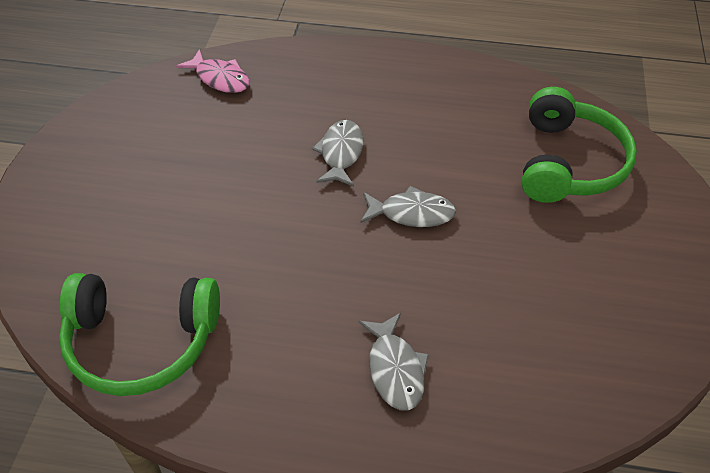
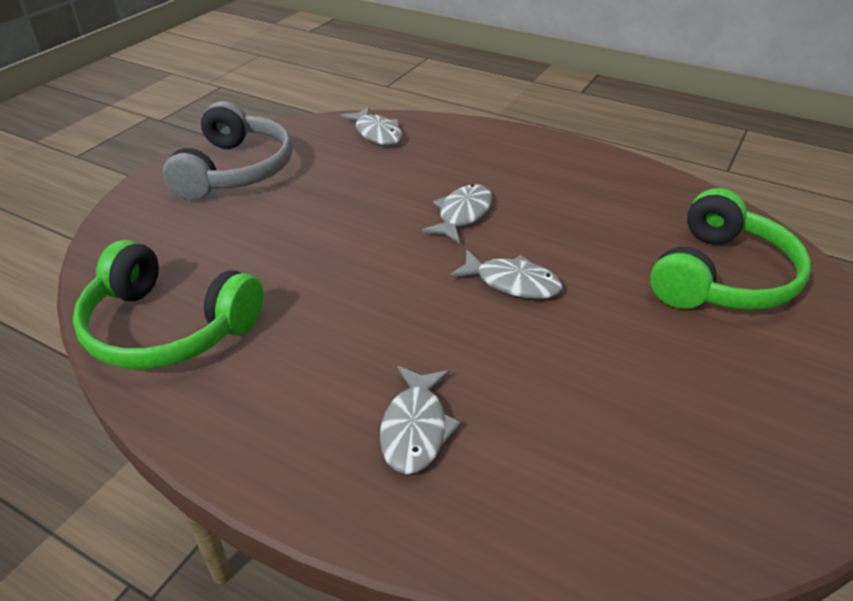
camera: 20 degrees right, 10 degrees down
(105, 155) = (235, 170): none -> grey headphones
(220, 78) = (377, 133): pink fish -> grey fish

